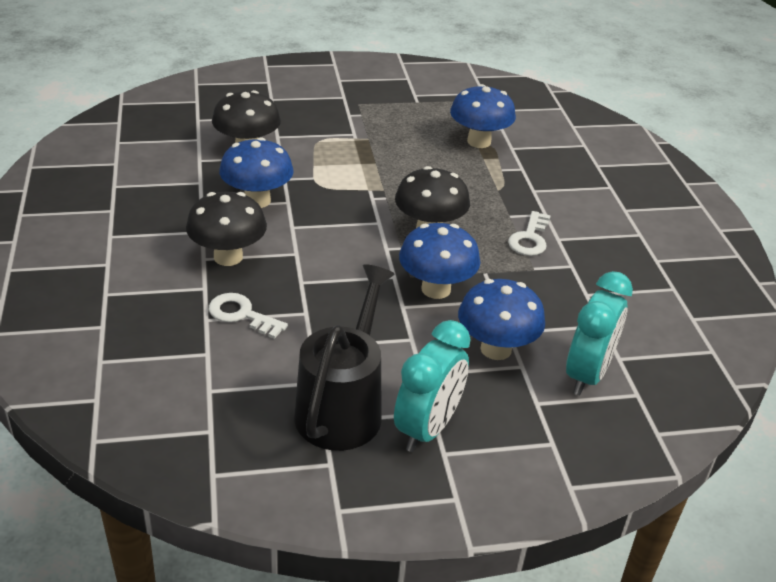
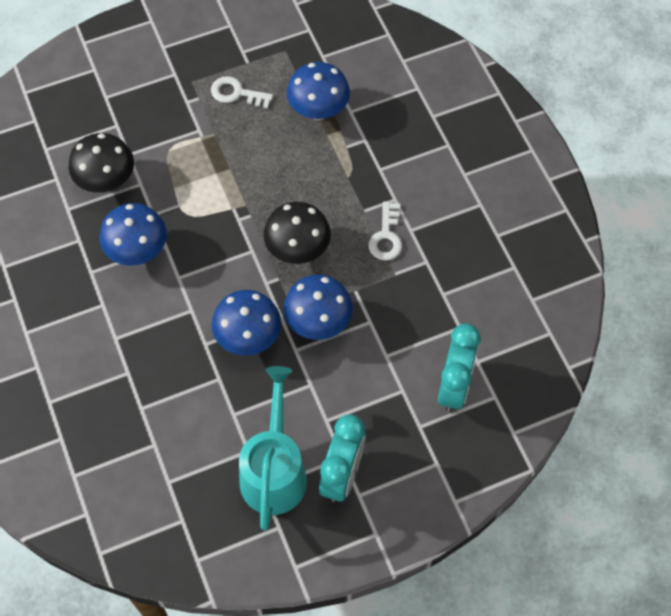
camera: 10 degrees left, 25 degrees up
(228, 257) = (135, 331): black mushroom -> none
(242, 315) = (168, 395): white key -> white key (236, 93)
(343, 406) = (274, 470): black watering can -> turquoise watering can
(496, 349) = (379, 378): blue mushroom -> blue mushroom (248, 337)

